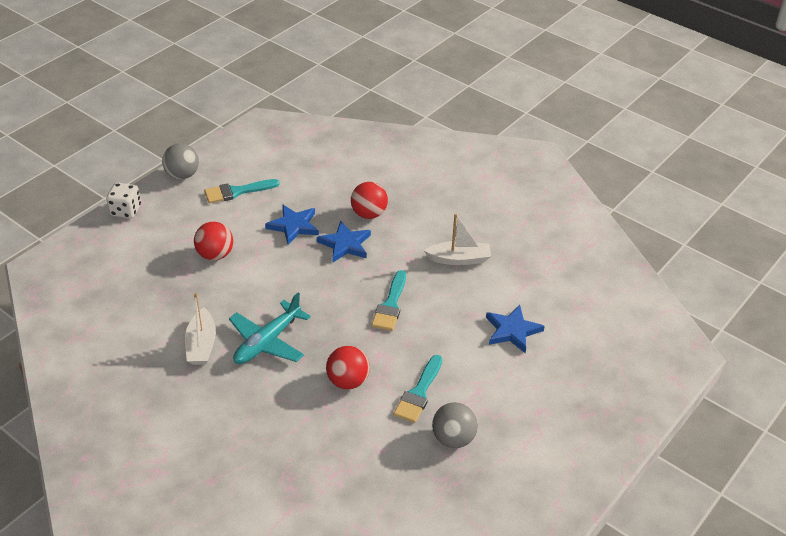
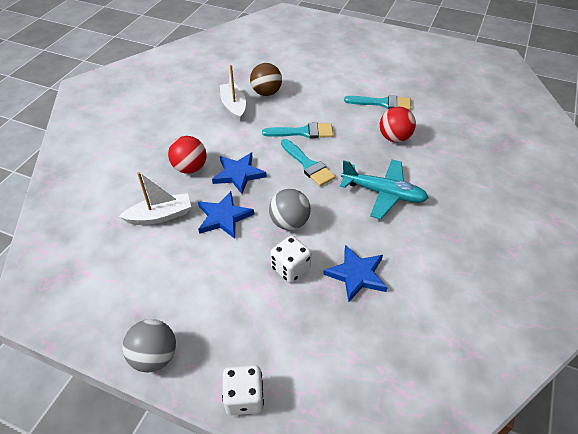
camera: 105 degrees left, 5 degrees up
(201, 345) = (414, 237): white boat -> white boat (160, 216)
(215, 255) = (290, 268): red ball -> white dice
(237, 192) = (177, 284): turquoise brush -> turquoise brush (308, 165)
(453, 438) = (409, 83): grey ball -> grey ball (289, 222)
(477, 291) = (266, 93): none -> brown ball
(512, 331) = (299, 73): blue star -> blue star (356, 274)

